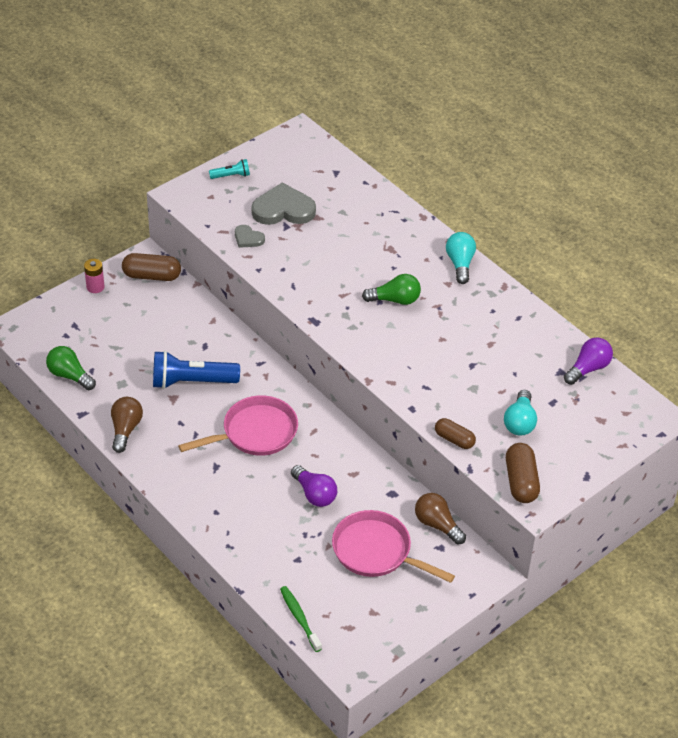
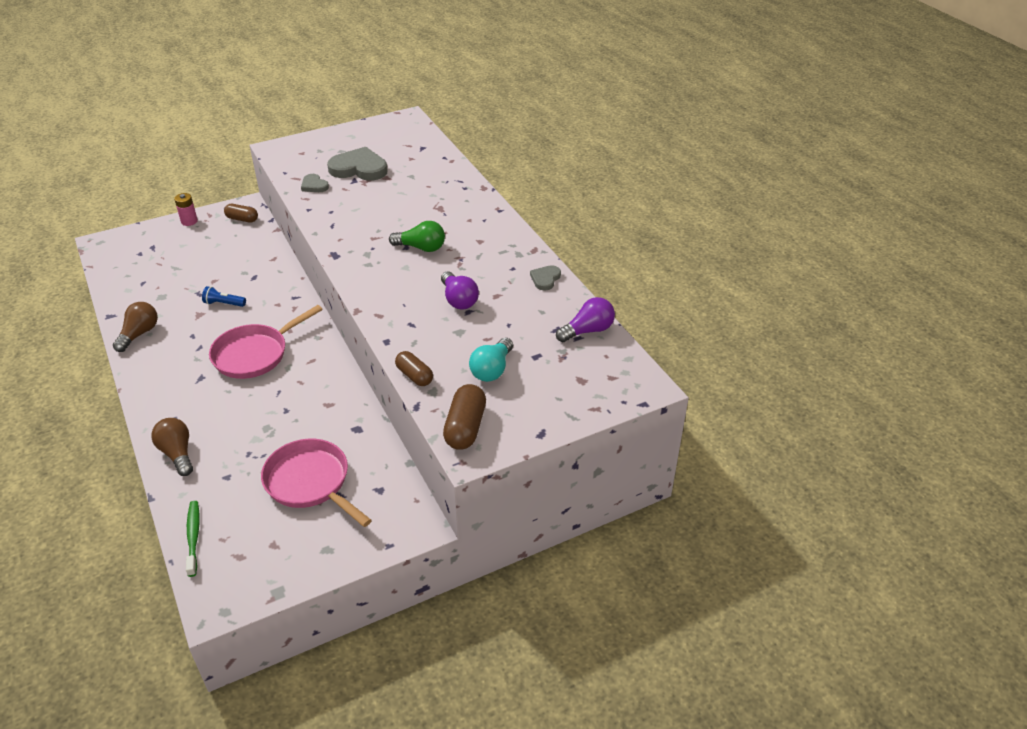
camera: 15 degrees right, 5 degrees down
(70, 375) = (121, 284): green light bulb -> none
(152, 276) = (242, 219): brown capsule -> brown capsule, size x0.66
(191, 382) = (224, 304): blue flashlight -> blue flashlight, size x0.49
(231, 176) = (329, 140): turquoise flashlight -> none
(255, 433) = (255, 354): pink pan -> pink pan turned 150 degrees clockwise
(314, 494) = (279, 417): purple light bulb -> purple light bulb (458, 300)
(437, 525) = (387, 466): brown light bulb -> brown light bulb (177, 453)
(460, 264) = (499, 227): turquoise light bulb -> none
(528, 318) = (545, 279): none -> grey heart

